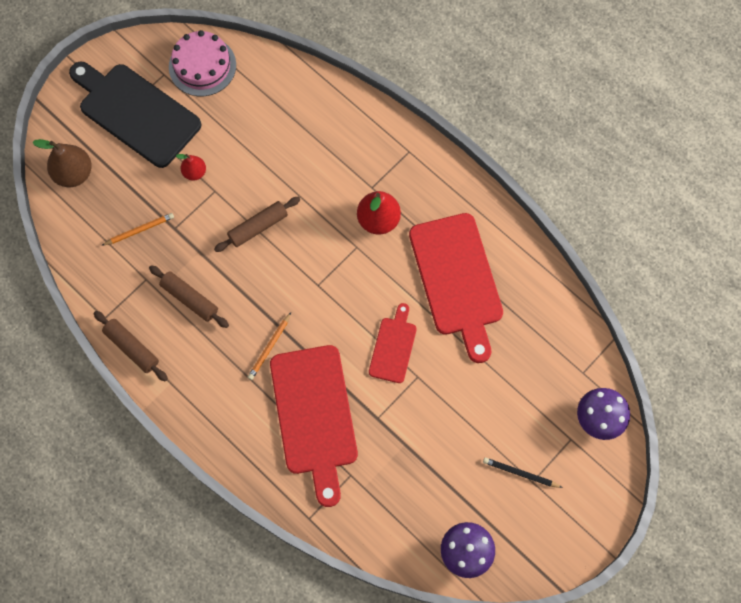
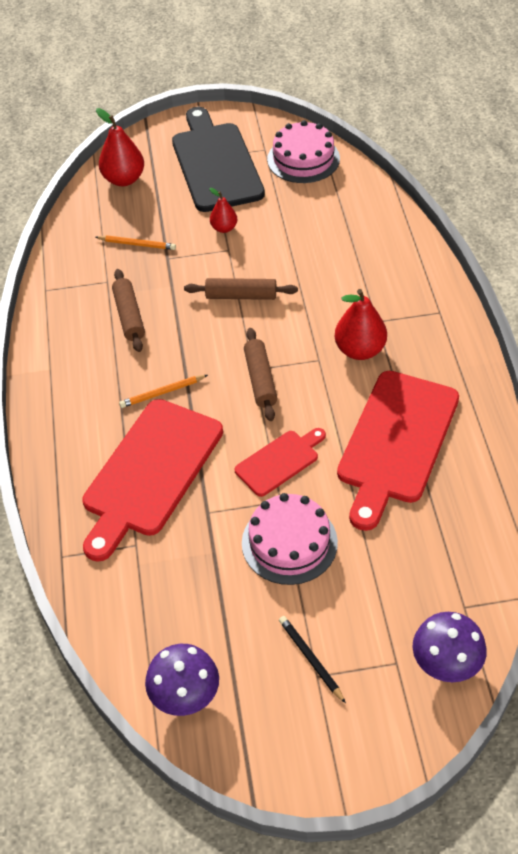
camera: 40 degrees right, 20 degrees down
(74, 174) = (124, 179): brown pear -> red pear
(132, 348) = (45, 324): brown rolling pin -> brown rolling pin (260, 380)
(446, 403) = (289, 542): none -> pink cake

